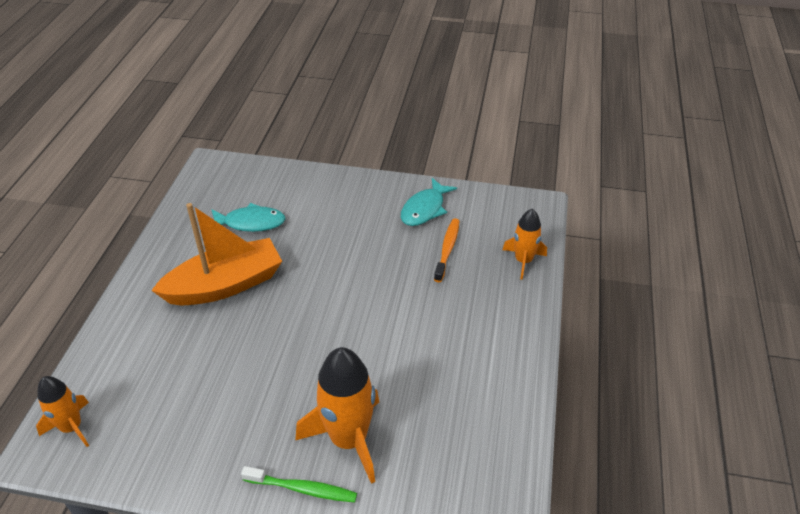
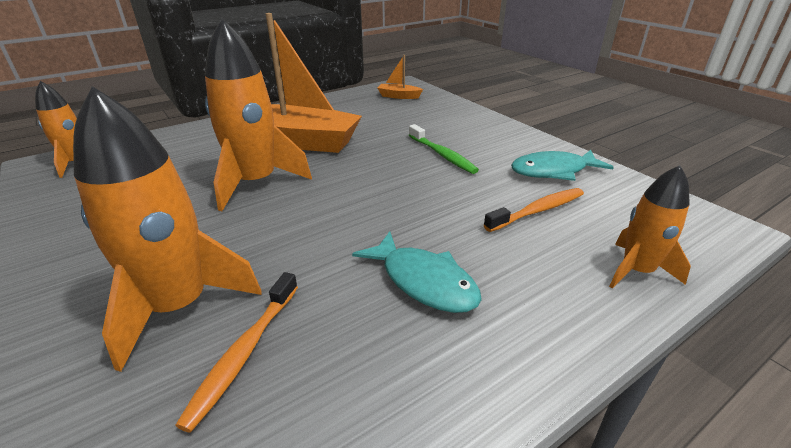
camera: 45 degrees right, 10 degrees down
(228, 185) = (398, 96): none -> orange boat
(250, 223) = (379, 119): turquoise fish -> turquoise fish (424, 281)
(255, 342) = (256, 182): none -> orange rocket
(302, 489) = (71, 316): green toothbrush -> green toothbrush (442, 155)
(414, 430) = (244, 352): none -> orange toothbrush

